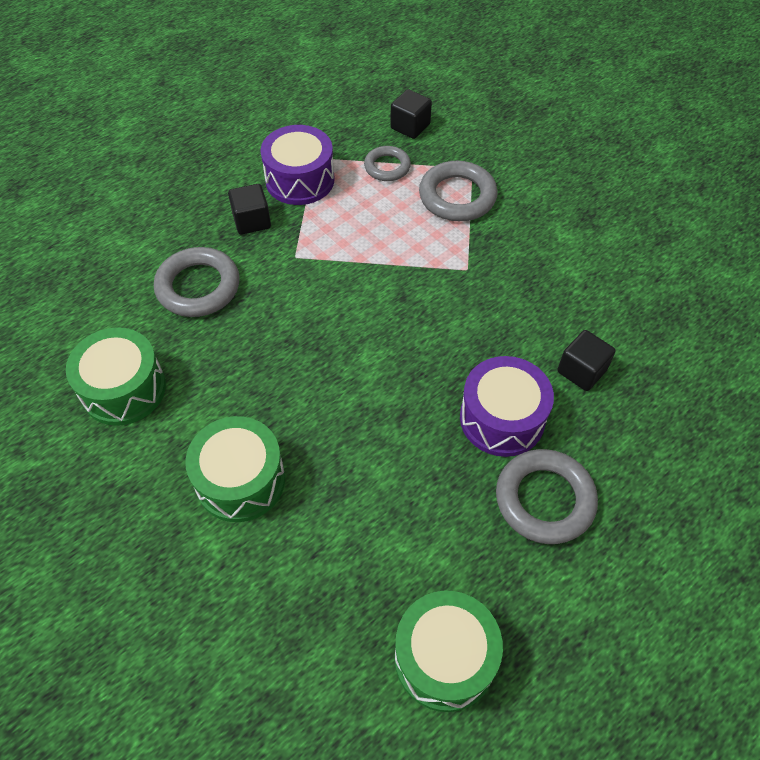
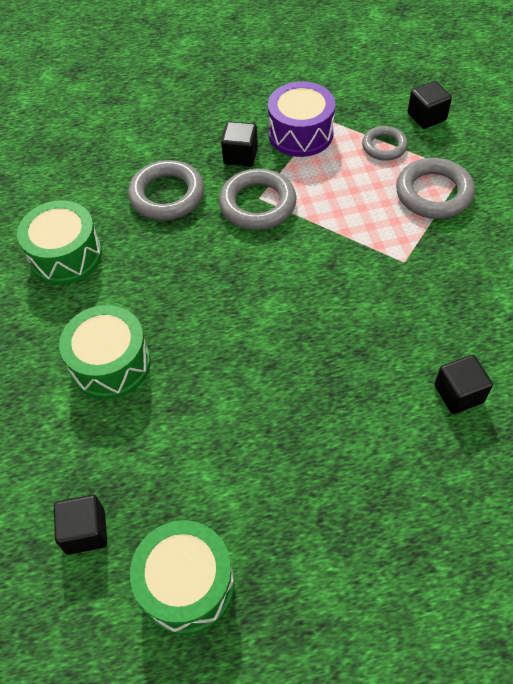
camera: 30 degrees right, 0 degrees up
(315, 658) = (85, 531): none -> black cube
(502, 418) = (357, 405): purple drum -> none
(544, 499) = (354, 493): grey ring -> grey ring (257, 204)

